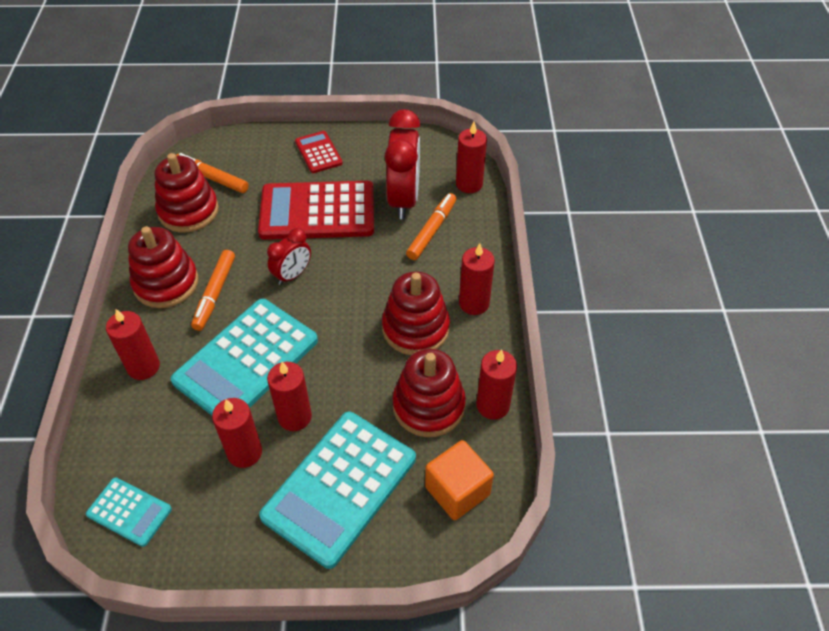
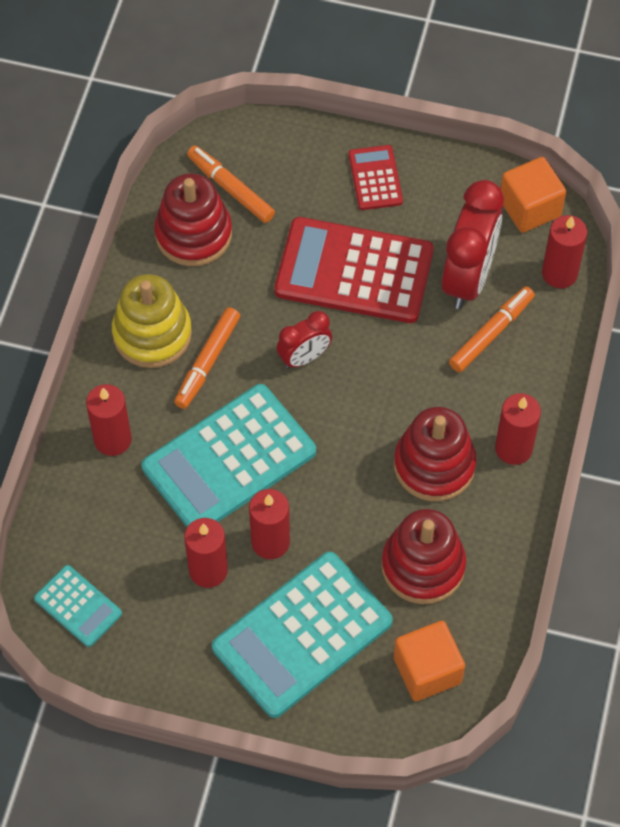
camera: 15 degrees right, 10 degrees up
(166, 283) = (152, 334): red stacking toy -> yellow stacking toy
(434, 150) = (530, 208): none -> orange cube
(492, 405) = (496, 583): red candle -> none

